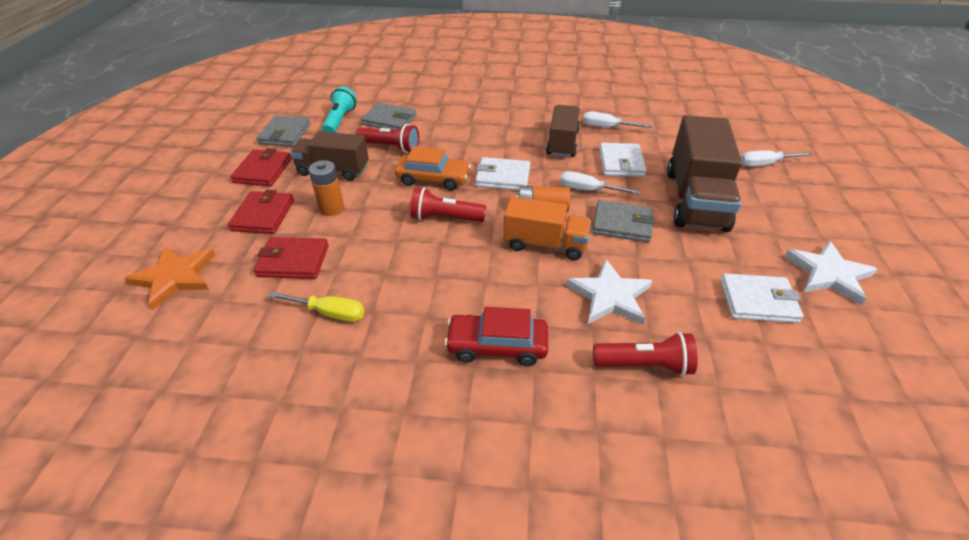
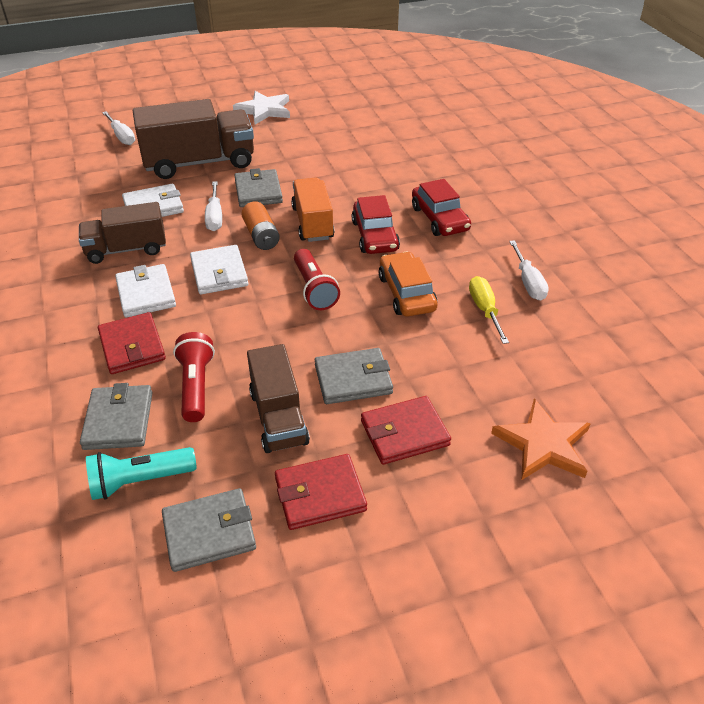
camera: 115 degrees left, 0 degrees up
(293, 261) = (449, 365): red wallet -> red wallet (132, 346)
(331, 208) = (353, 379): orange battery -> grey wallet
(433, 179) = (249, 321): orange car -> orange car (406, 293)
(497, 280) = (375, 236): none -> red car
(607, 127) = (77, 226): white screwdriver -> white screwdriver (528, 282)
(610, 296) = (351, 184): white star -> none
(645, 365) = (403, 163): red flashlight -> none
(758, 301) = (311, 131): white wallet -> white wallet (146, 294)

